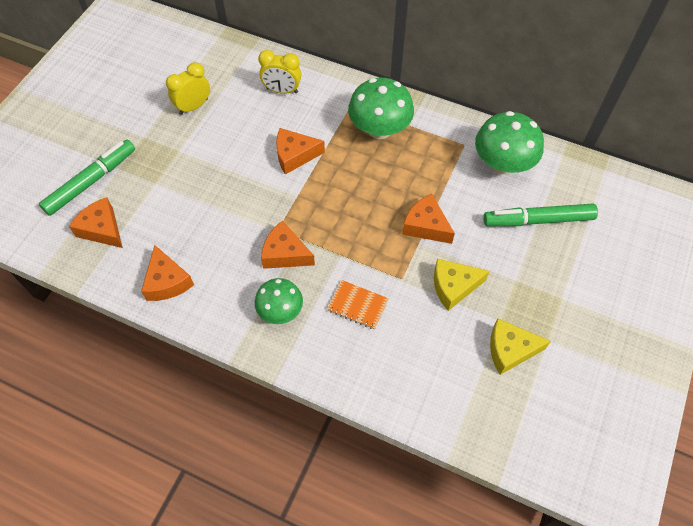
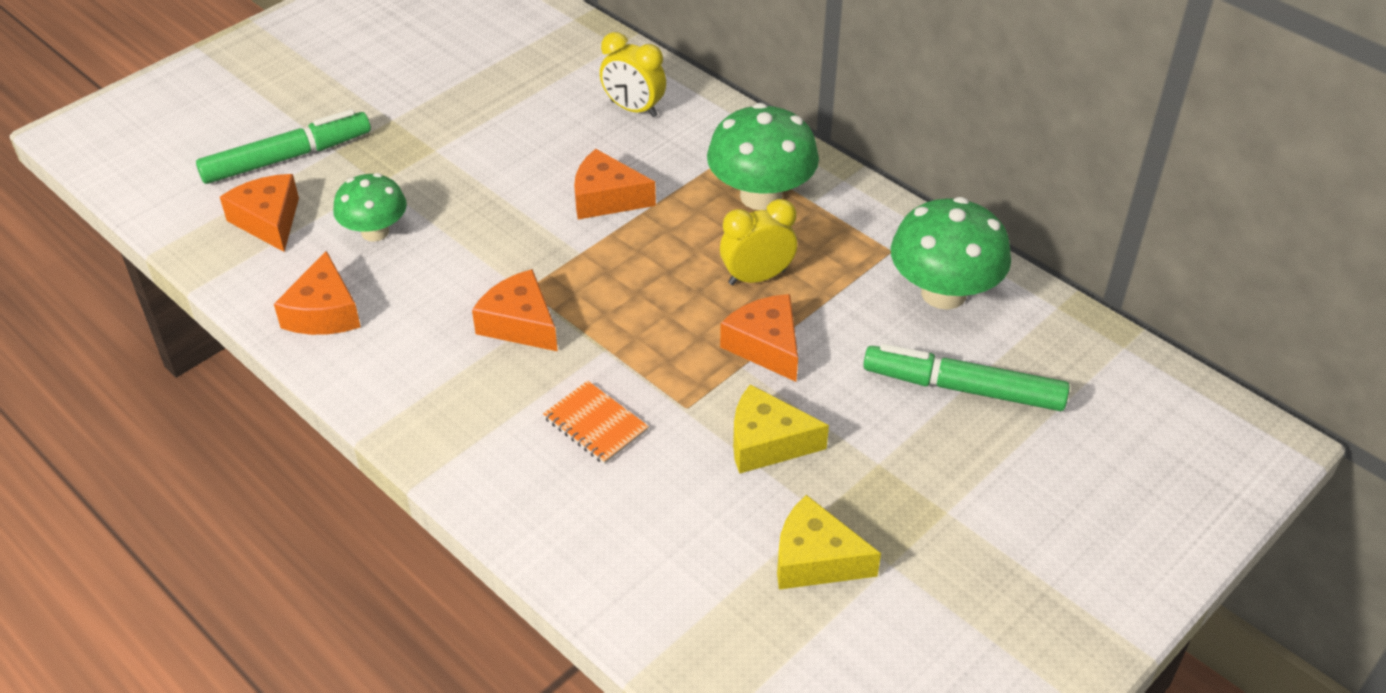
camera: 20 degrees right, 15 degrees down
(193, 106) = (488, 99): yellow clock -> yellow clock (757, 277)
(280, 311) = (471, 397): green mushroom -> green mushroom (375, 232)

